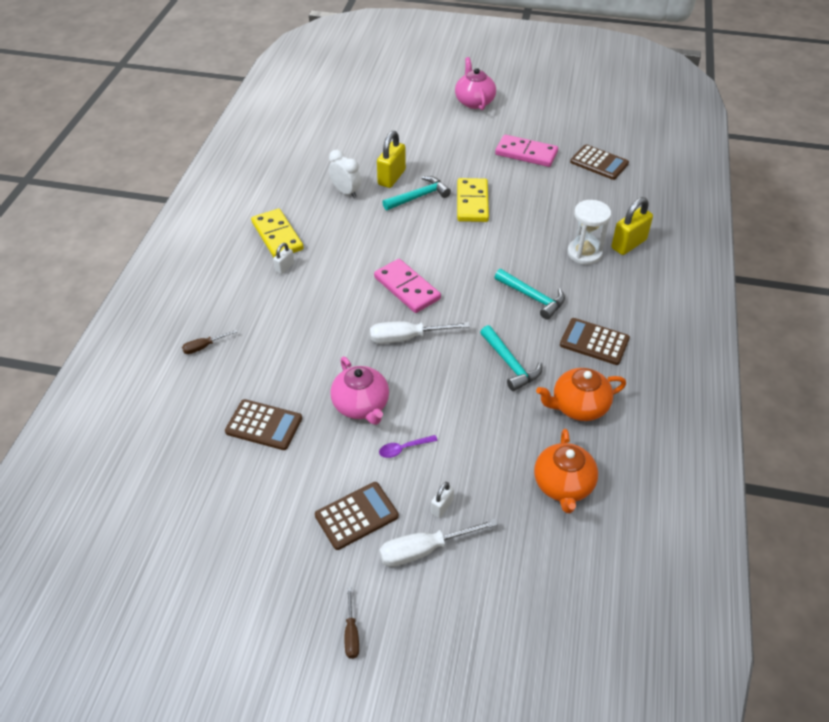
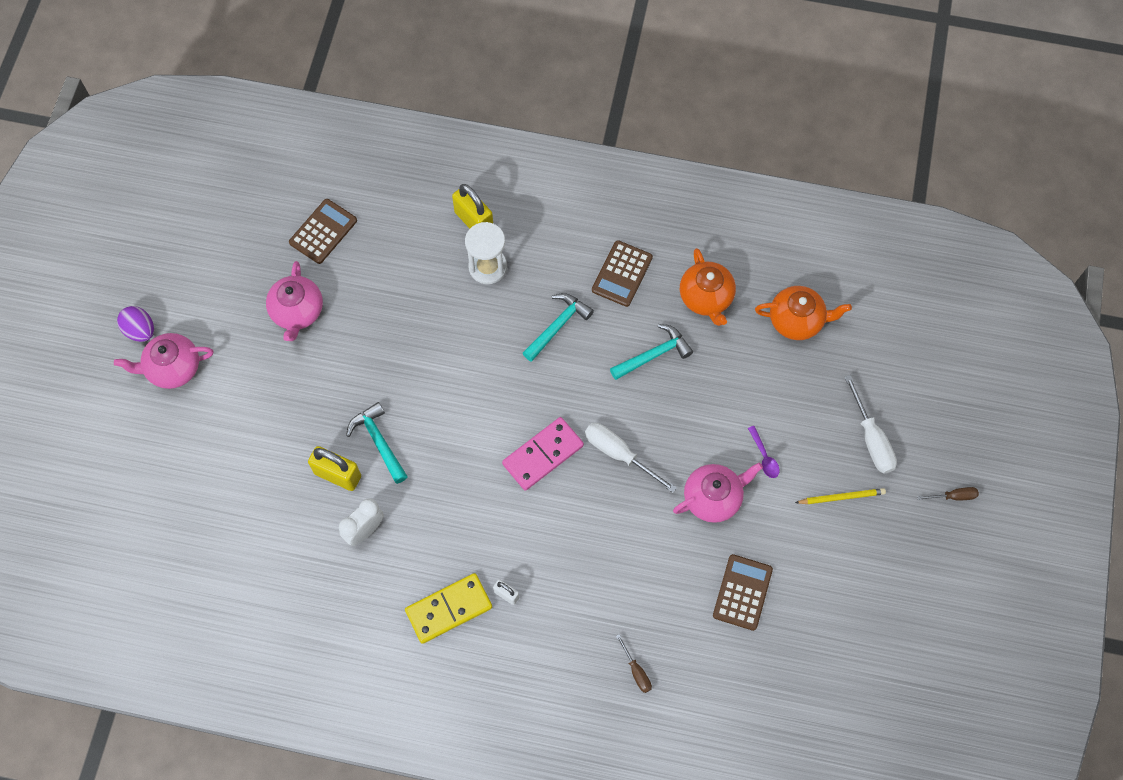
camera: 90 degrees left, 20 degrees up
(356, 516) = (841, 497): brown calculator -> yellow pencil
(407, 338) = (619, 454): white screwdriver -> white screwdriver turned 135 degrees clockwise
(442, 507) = (826, 423): white padlock -> none
(472, 202) = (393, 379): yellow domino -> none
(502, 87) = (140, 330): none -> purple egg
(526, 153) = (297, 312): pink domino -> pink teapot

